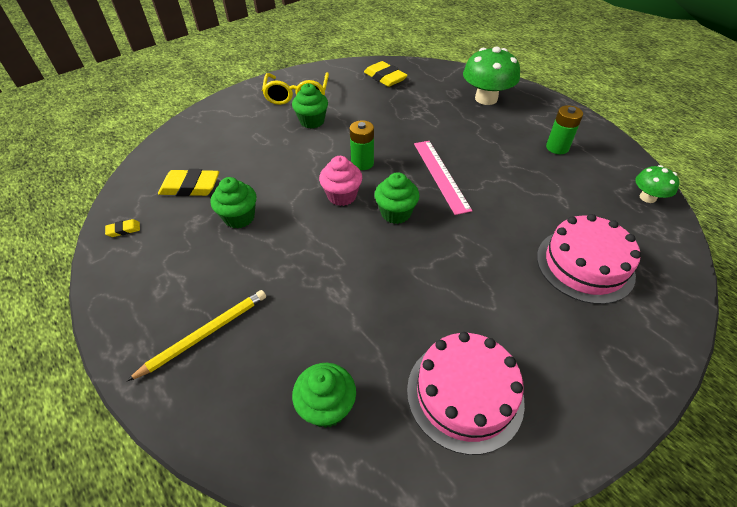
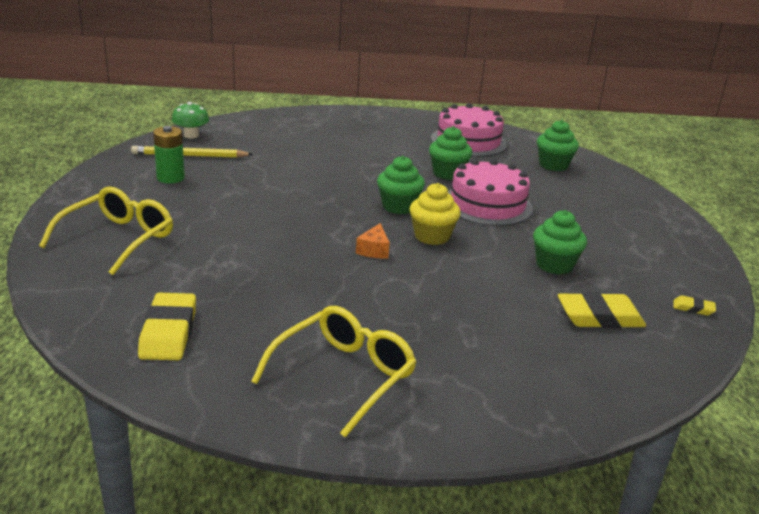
camera: 145 degrees left, 20 degrees down
(190, 187) = (599, 317): yellow eraser -> yellow eraser turned 45 degrees counterclockwise
(205, 334) = (622, 215): yellow pencil -> yellow pencil (189, 156)
(312, 121) = (372, 321): green cupcake -> green cupcake (448, 173)
(342, 196) = (432, 236): pink cupcake -> yellow cupcake
(362, 163) = (374, 250): green battery -> orange cheese
(441, 175) = (314, 209): pink ruler -> none
(486, 98) = (118, 239): green mushroom -> yellow glasses
(584, 265) = (312, 138): pink cake -> pink cake (487, 205)

